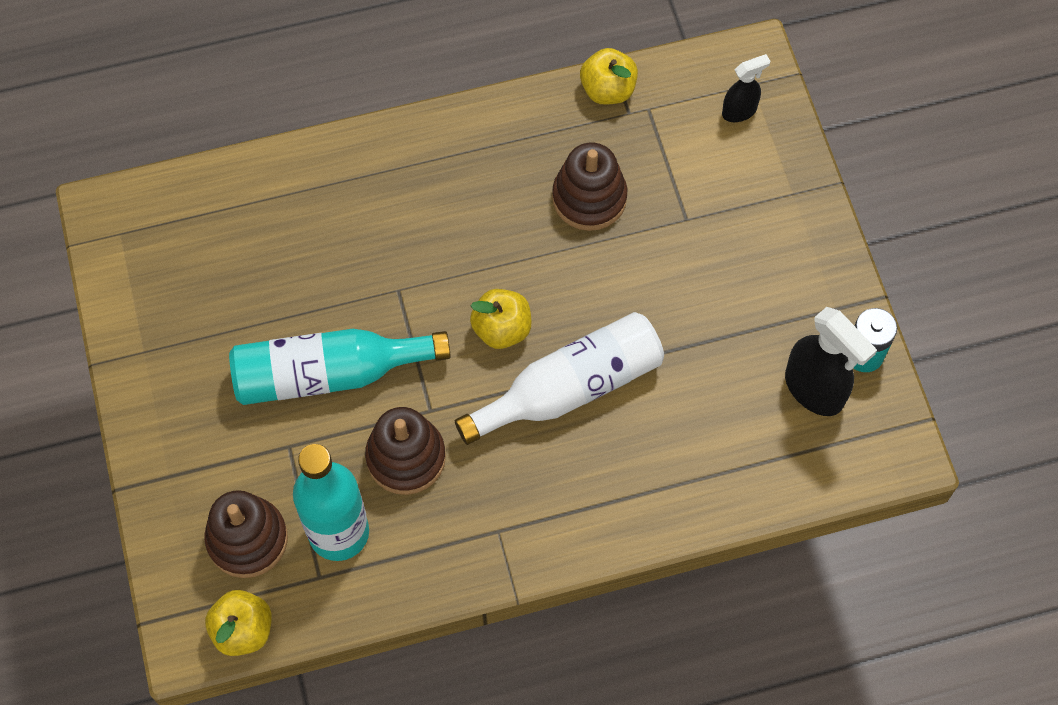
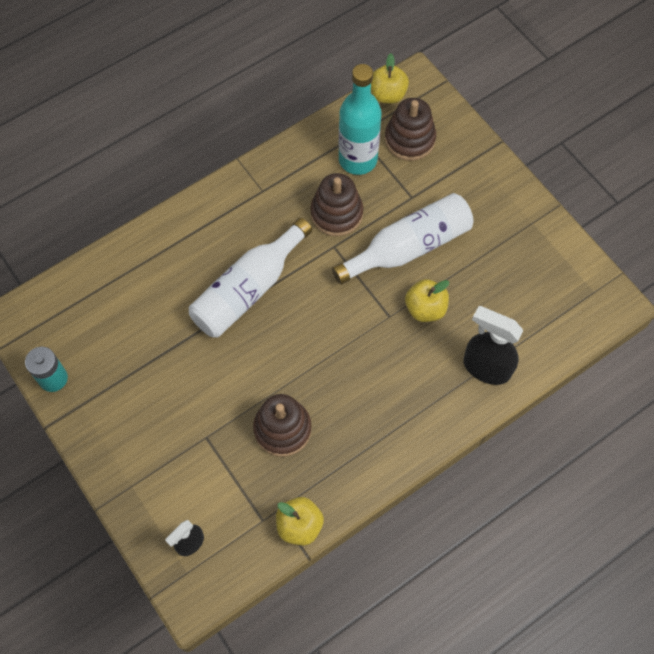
camera: 160 degrees right, 0 degrees up
(329, 374) = (408, 247): turquoise bottle -> white bottle
(502, 329) = (308, 313): yellow apple -> yellow apple (425, 308)
(814, 390) = (83, 342): black spray bottle -> black spray bottle (485, 368)

